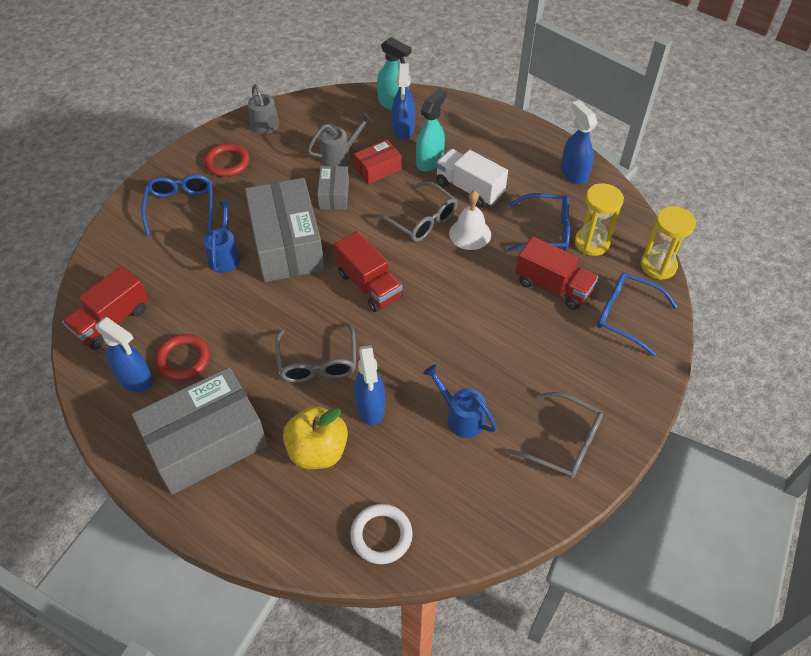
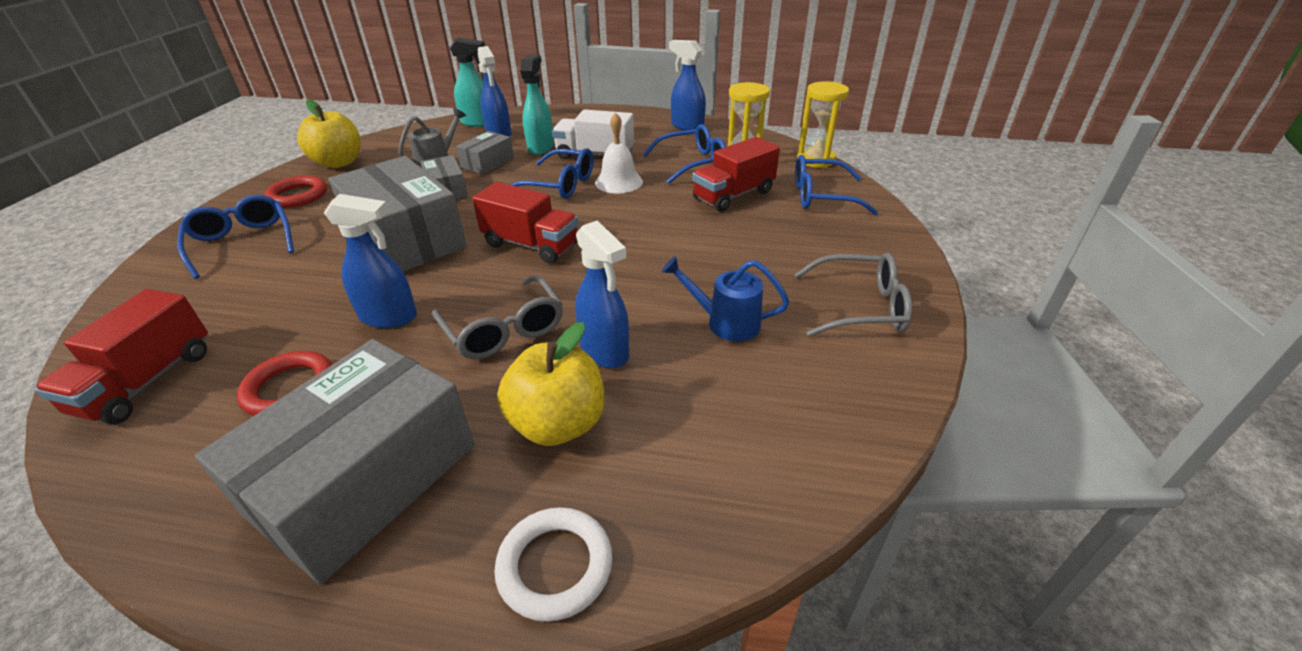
camera: 25 degrees left, 15 degrees down
(135, 379) = (205, 439): blue spray bottle -> blue spray bottle (389, 317)
(225, 255) = (322, 268): blue watering can -> none
(266, 127) = (339, 163): grey watering can -> yellow apple
(378, 169) = (487, 163): red box -> grey box
(381, 535) = (721, 493): white ring -> white ring (555, 566)
(421, 220) = (559, 185): grey glasses -> blue glasses
(553, 286) = (733, 195): red truck -> red truck turned 135 degrees clockwise

